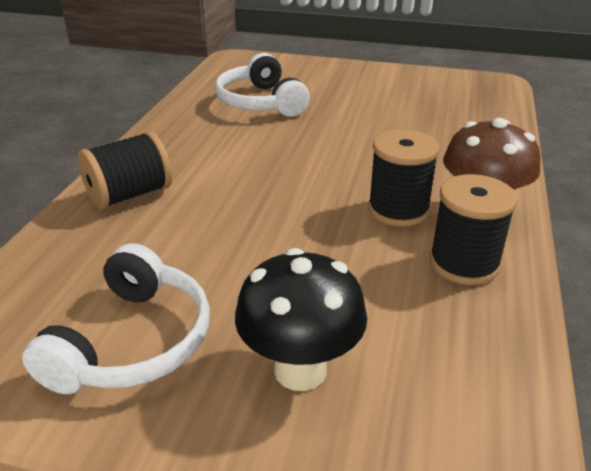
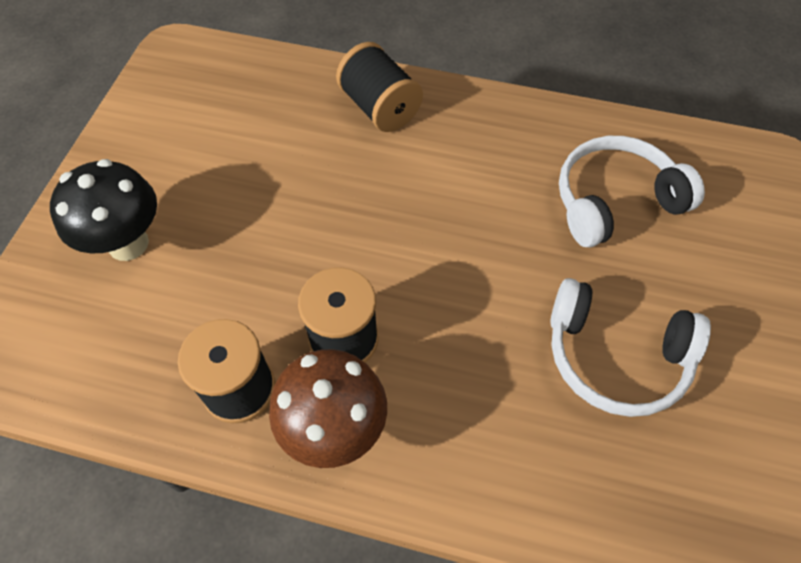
camera: 90 degrees right, 25 degrees up
(133, 342) = (179, 142): white headphones -> white headphones (615, 357)

